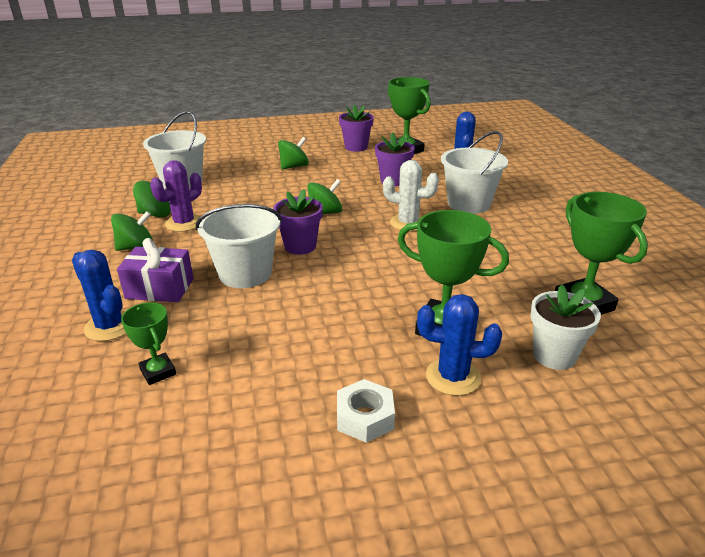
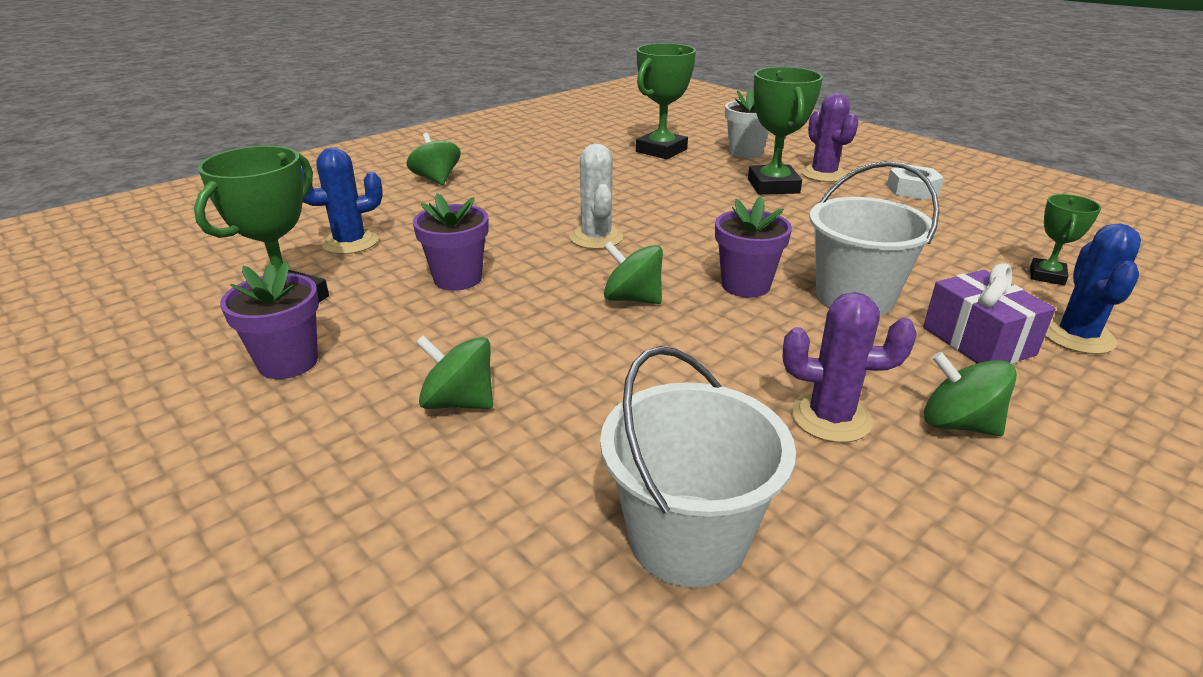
camera: 120 degrees left, 0 degrees up
(155, 214) = (854, 478): green spinning top -> green spinning top (436, 179)
(453, 377) = (823, 174): blue cactus -> purple cactus
(469, 204) = (499, 216): white bucket -> none

